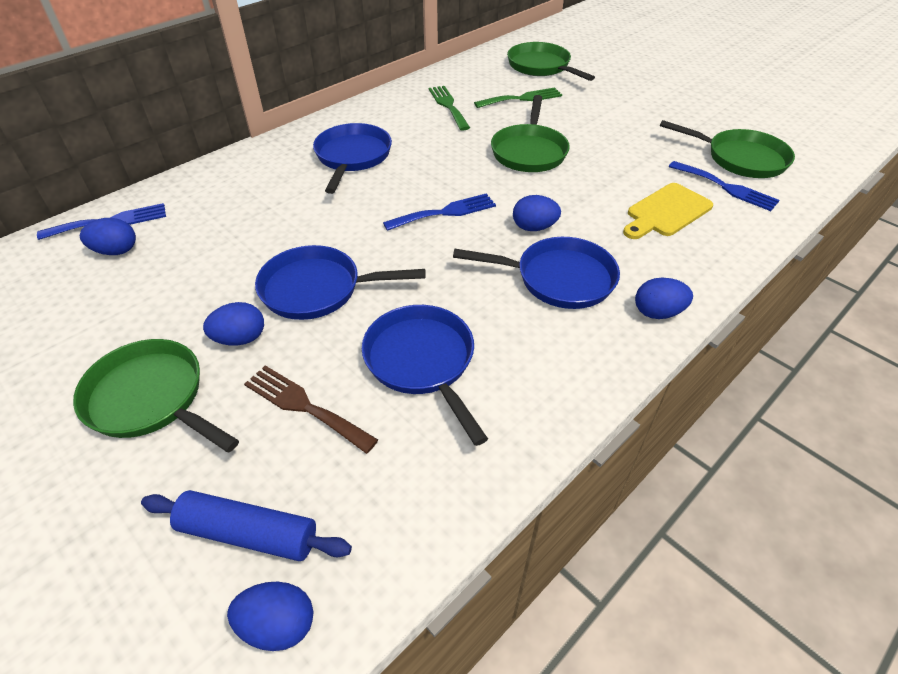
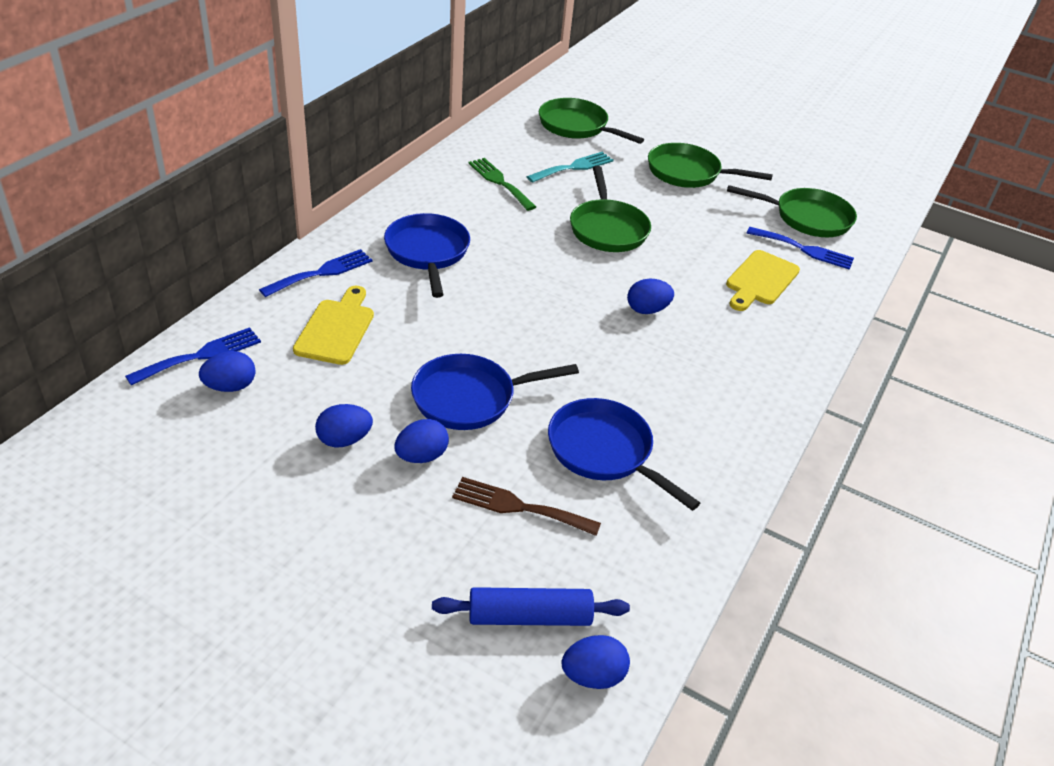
camera: 20 degrees left, 5 degrees down
(151, 399) = (368, 524): green pan -> green pan (688, 173)
(236, 212) = (336, 328): none -> yellow cutting board
(445, 212) = (555, 304): blue fork -> blue fork (321, 272)
(522, 98) = (573, 167): green fork -> turquoise fork
(558, 279) = (690, 357): blue pan -> none
(657, 313) = (787, 377): blue egg -> blue egg (344, 440)

